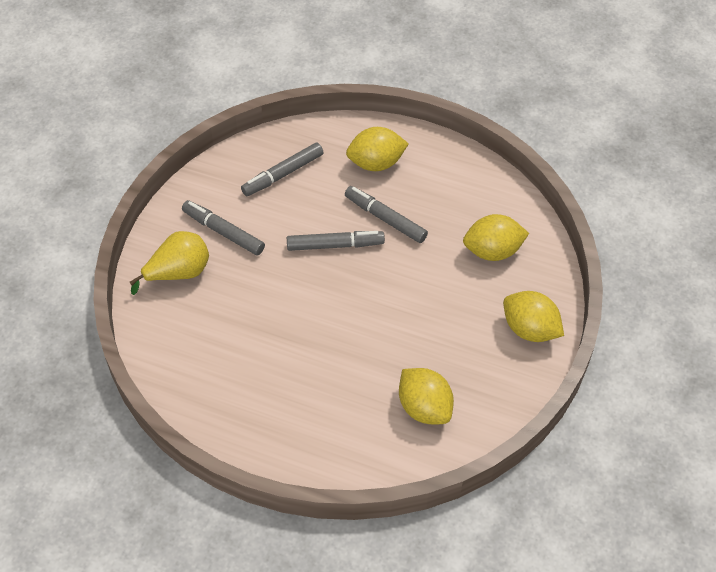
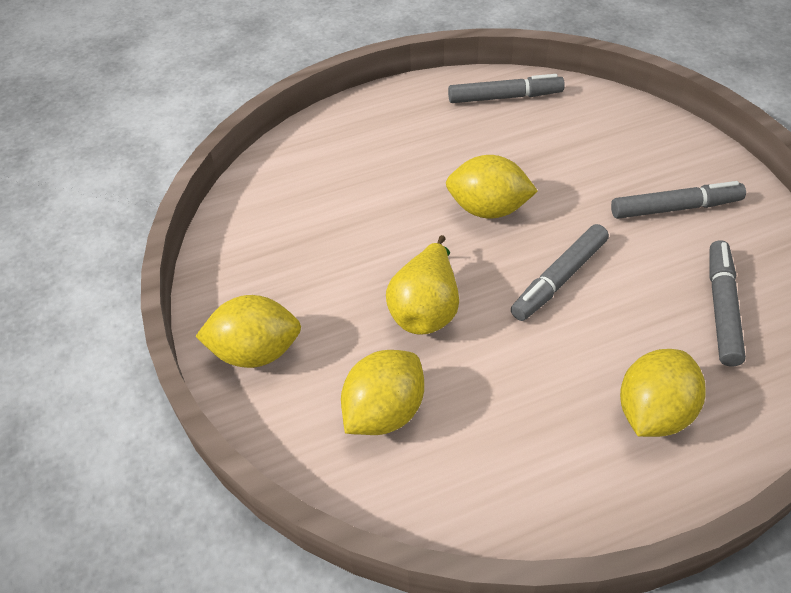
camera: 140 degrees right, 5 degrees down
(178, 273) = (651, 150): yellow pear -> yellow pear (426, 309)
(385, 219) = (549, 349): grey marker -> grey marker (505, 97)
(424, 407) = (298, 208): yellow lemon -> yellow lemon (488, 209)

